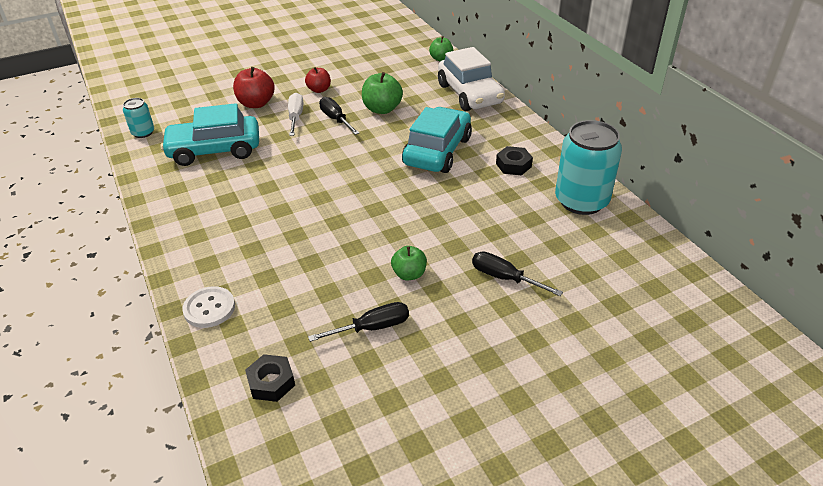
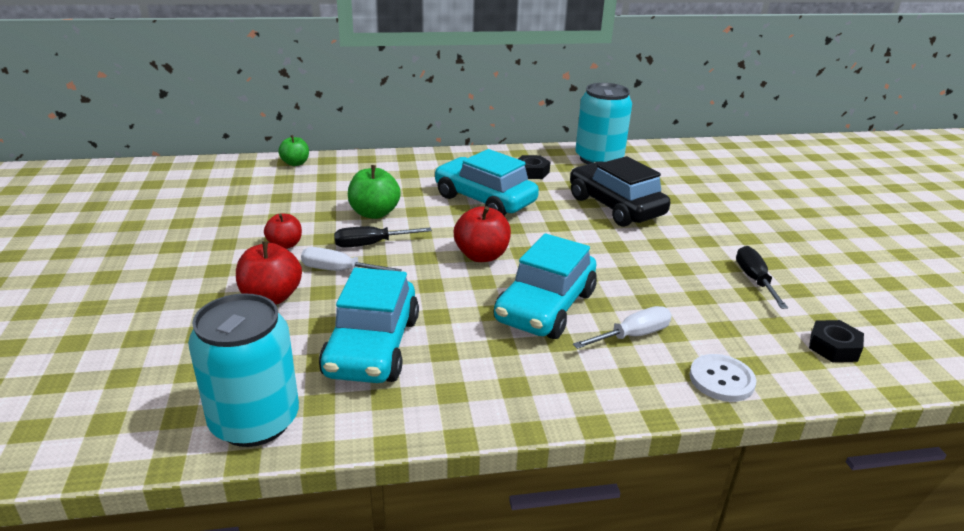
camera: 75 degrees left, 10 degrees down
(143, 133) = (255, 421): turquoise can -> turquoise can, size x2.02
(255, 256) = (632, 336): none -> white screwdriver
(281, 209) = (545, 307): none -> turquoise car
(342, 168) = (481, 256): none -> red apple
(409, 274) = (680, 249): green apple -> none
(470, 94) = (388, 164): white car -> none
(474, 224) = (615, 206): none -> black car
(505, 278) = (693, 209): black screwdriver -> none

